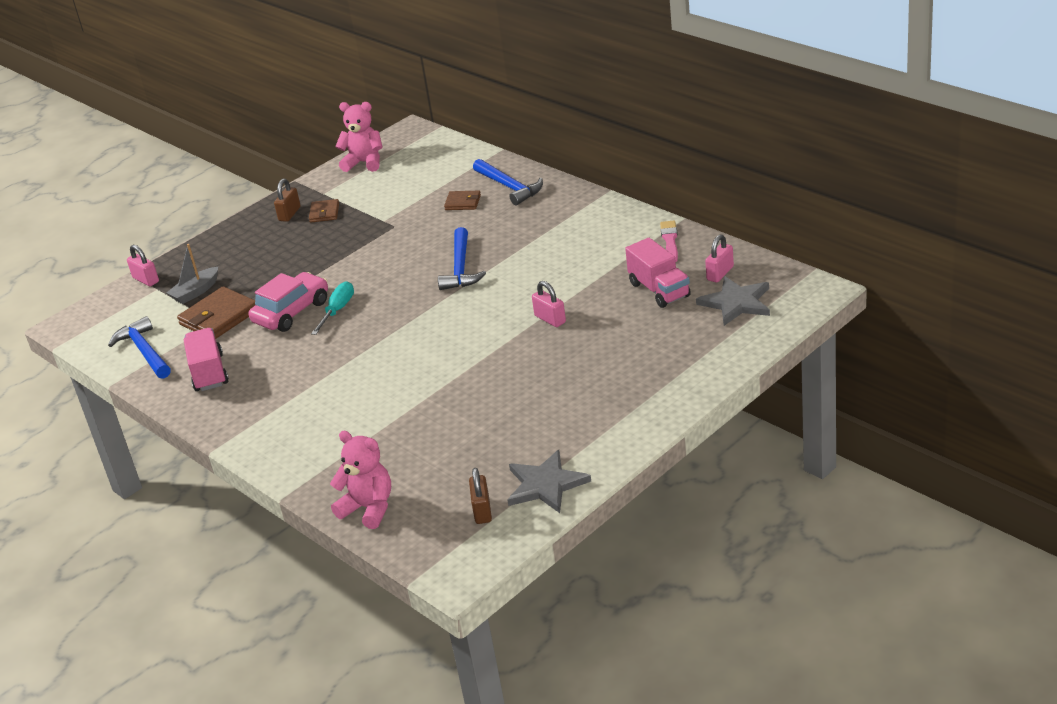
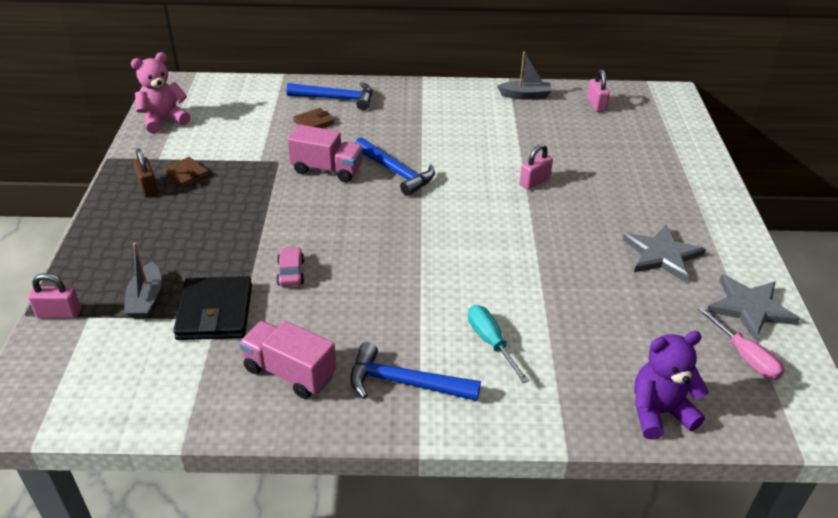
camera: 50 degrees left, 5 degrees up
(144, 351) = (173, 389): blue hammer -> blue hammer (405, 383)
(219, 317) = (215, 312): brown wallet -> black wallet
(292, 312) = (291, 272): pink car -> pink car, size x0.53
(337, 310) = (337, 251): turquoise screwdriver -> turquoise screwdriver (490, 342)
(368, 508) = (659, 412): pink teddy bear -> purple teddy bear
(482, 511) = (745, 357): brown padlock -> pink screwdriver
(550, 319) = (534, 182): pink padlock -> pink padlock turned 45 degrees counterclockwise
(659, 290) = (576, 130): pink truck -> pink truck (327, 169)
(670, 240) = (525, 96): pink brush -> grey boat
(736, 303) = (640, 120): grey star -> grey star (662, 255)

